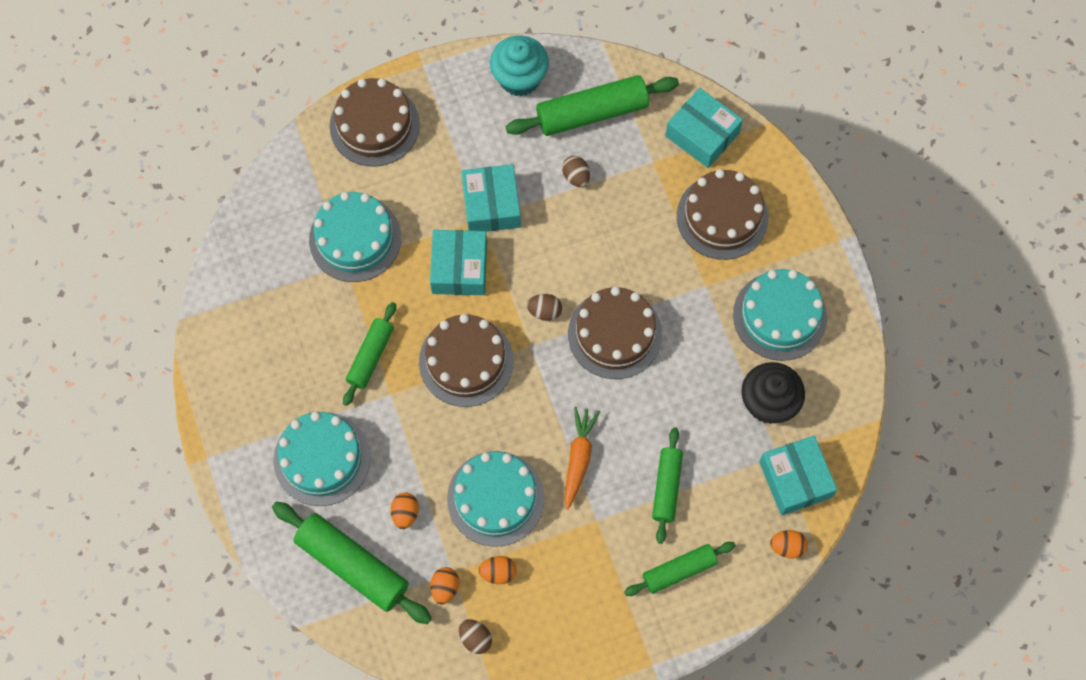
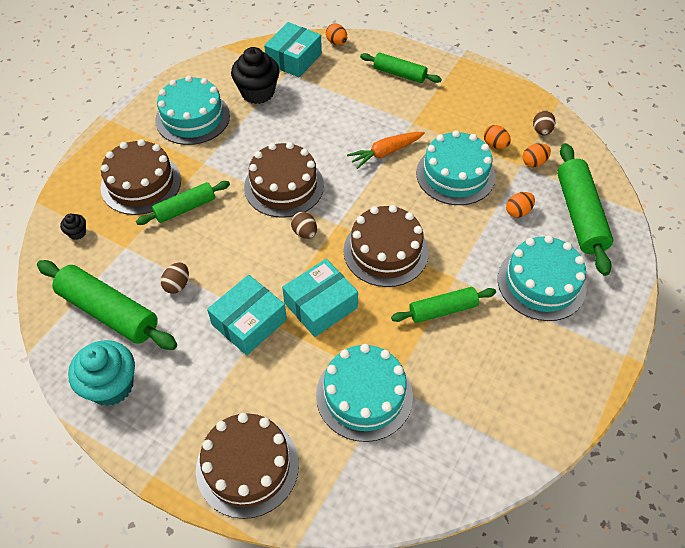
camera: 130 degrees left, 15 degrees down
(666, 487) = (358, 105): green rolling pin -> green rolling pin (185, 208)
(702, 134) = (77, 233): turquoise box -> black cupcake

